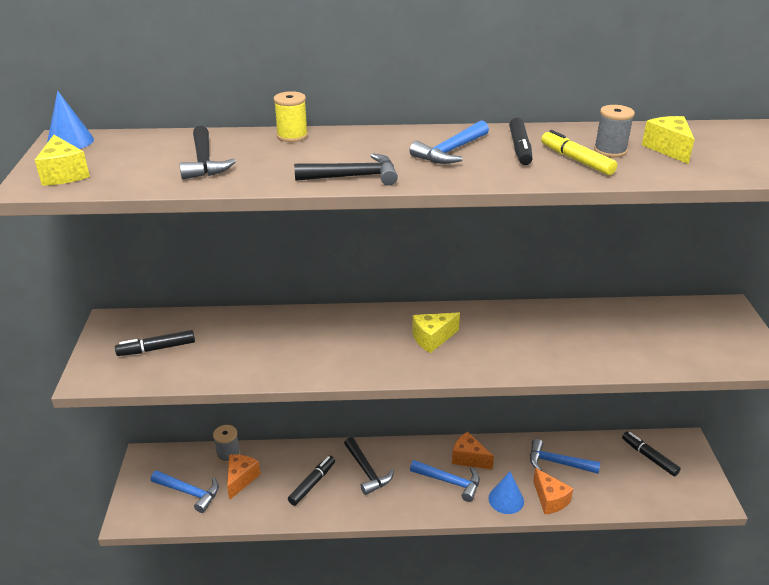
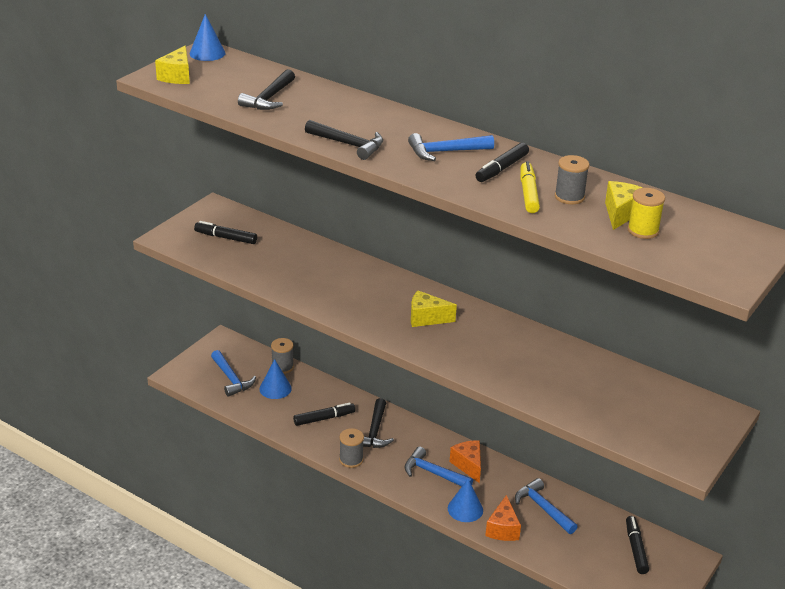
camera: 35 degrees right, 0 degrees up
(241, 479) = (275, 388): orange cheese -> blue cone
(292, 136) = (352, 99): yellow spool -> yellow spool (643, 231)
(373, 510) = (351, 460): none -> grey spool
(450, 482) = (433, 473): blue hammer -> blue hammer turned 150 degrees clockwise

